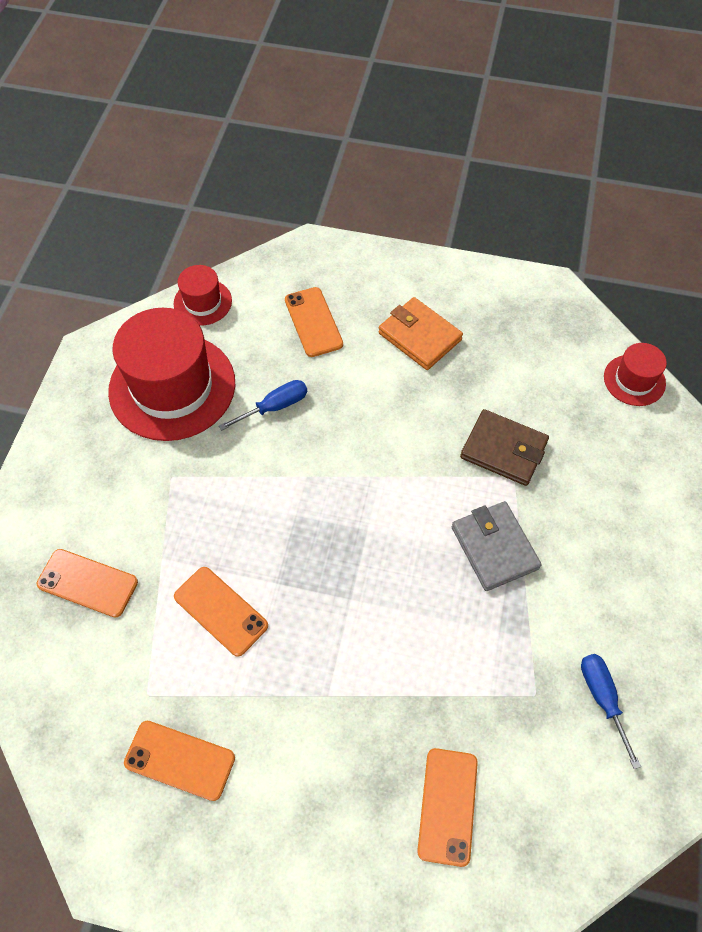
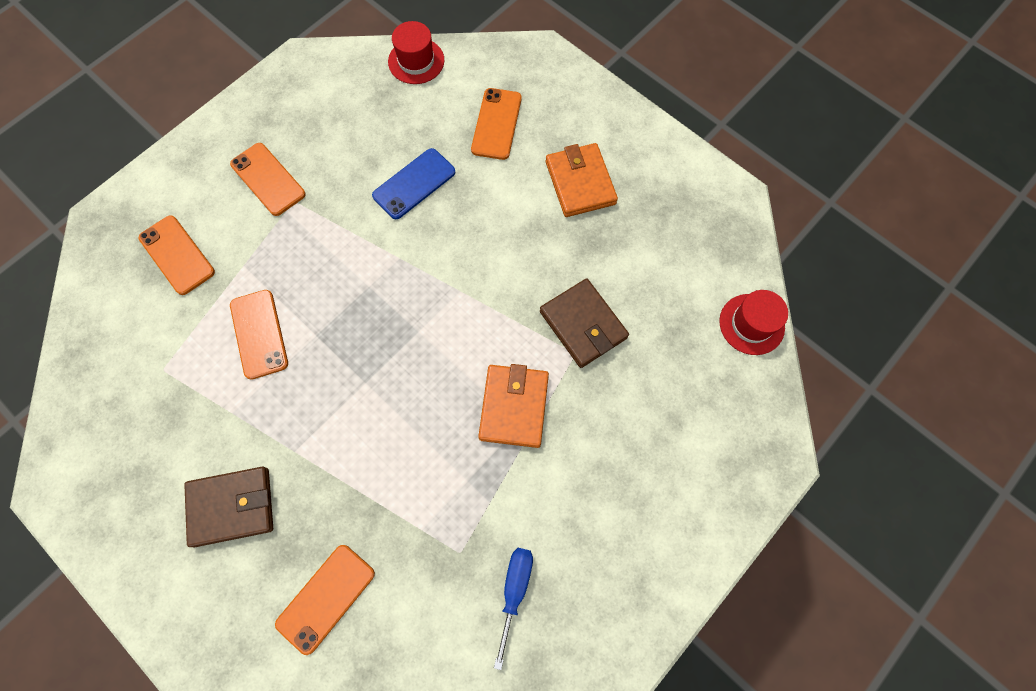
camera: 30 degrees right, 10 degrees up
(172, 387) = (344, 124): red hat -> none
(180, 760) = (153, 435): orange phone -> orange phone (268, 179)
(275, 407) = (414, 184): blue screwdriver -> blue phone
(304, 779) = (232, 507): none -> brown wallet
(494, 548) = (514, 407): grey wallet -> orange wallet

